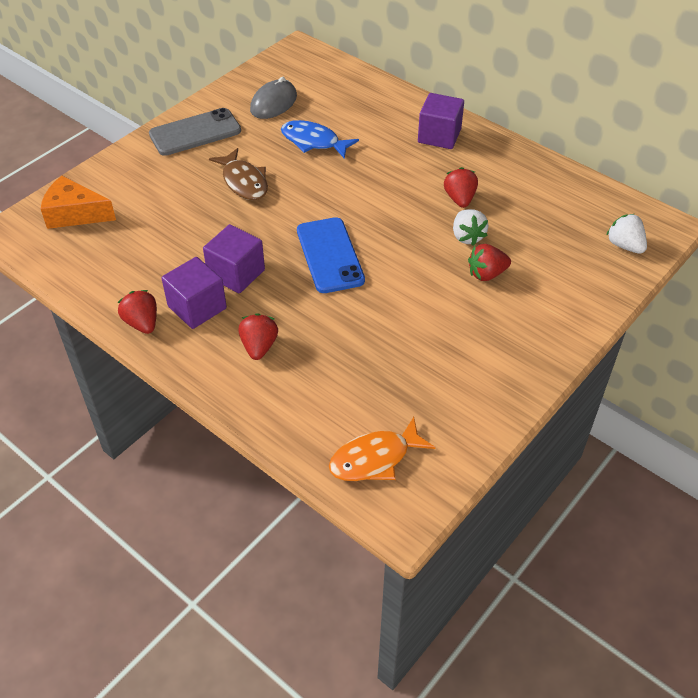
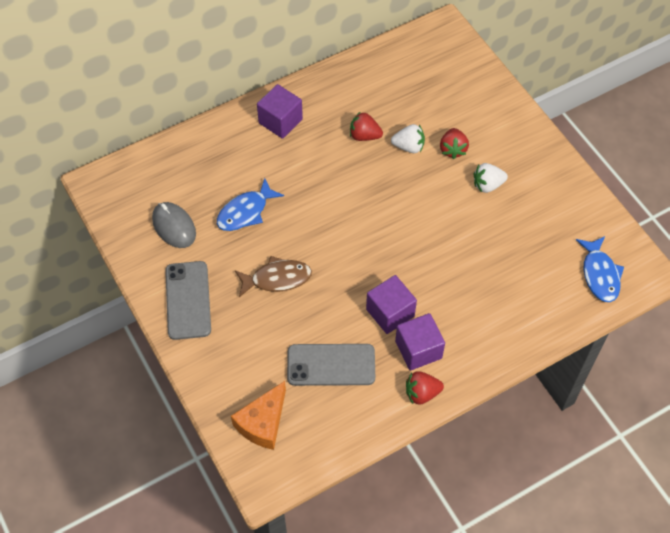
camera: 70 degrees left, 10 degrees up
(155, 244) = (331, 365): none -> grey phone
(259, 346) = (475, 317): red strawberry -> none
(330, 255) = (394, 242): blue phone -> none
(375, 458) = (600, 274): orange fish -> blue fish
(624, 245) = (455, 58): white strawberry -> white strawberry (487, 185)

